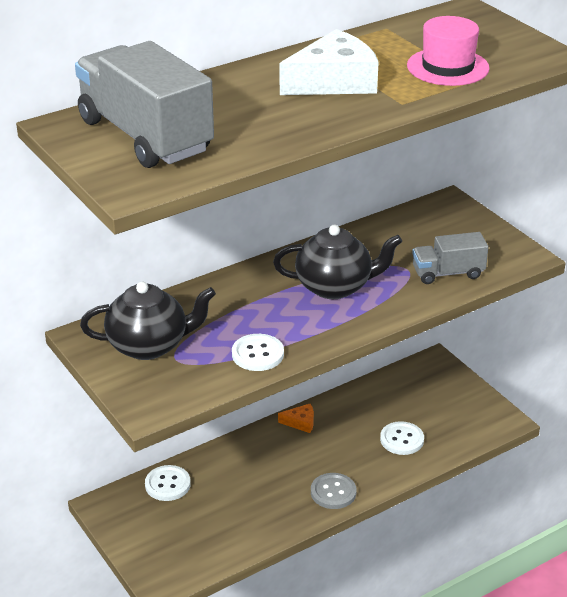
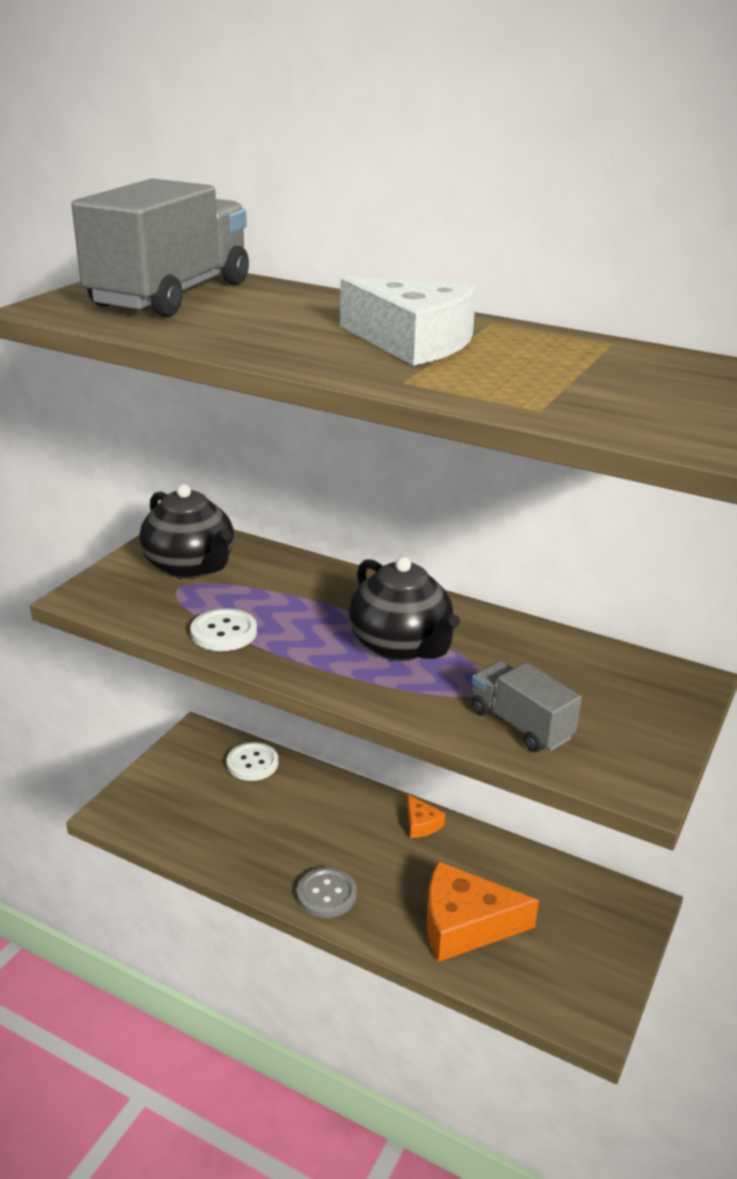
camera: 60 degrees right, 5 degrees down
(402, 439) = (465, 924): white button -> orange cheese
(448, 67) = (554, 389): pink hat -> none

